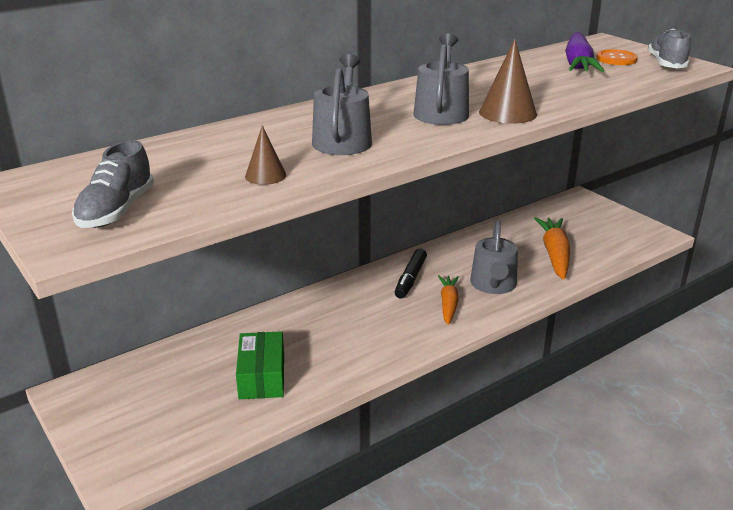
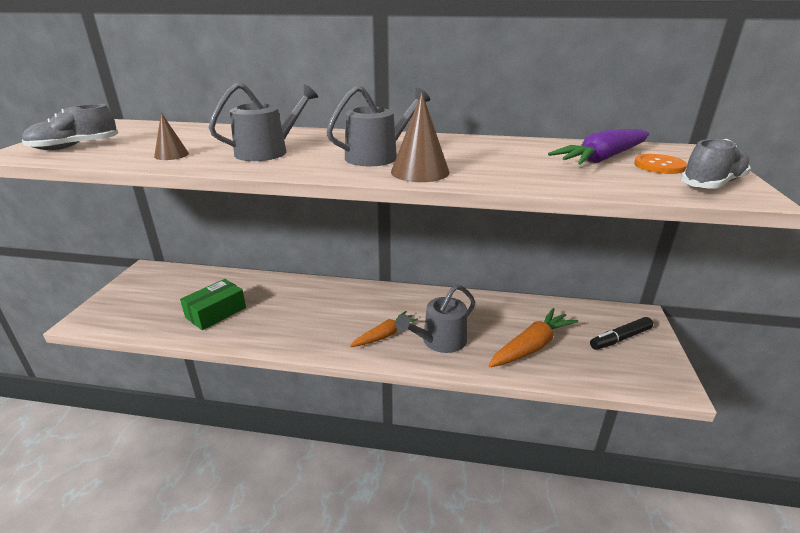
camera: 45 degrees right, 0 degrees up
(410, 279) = (393, 305): black marker -> black marker (620, 338)

